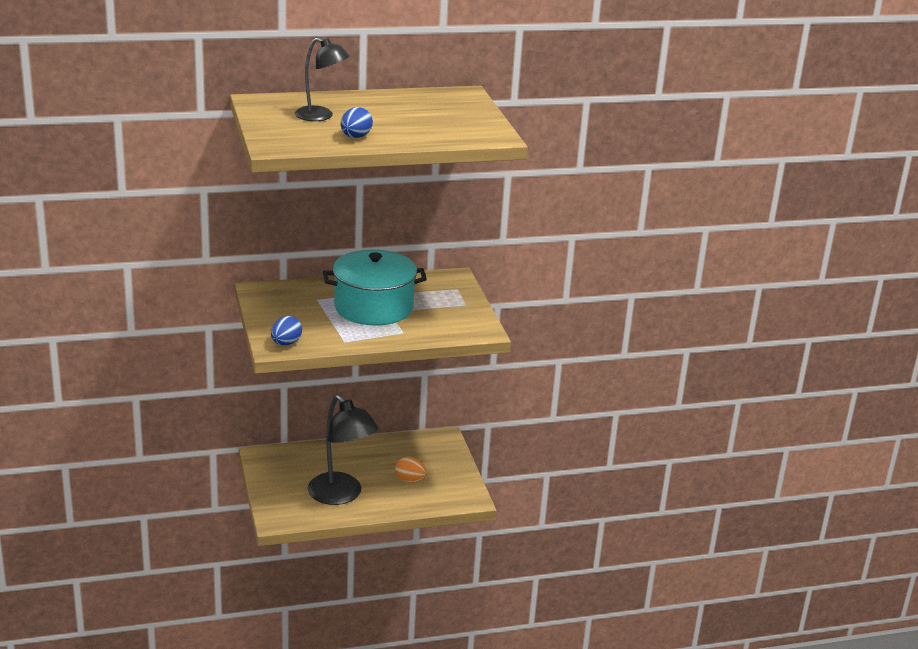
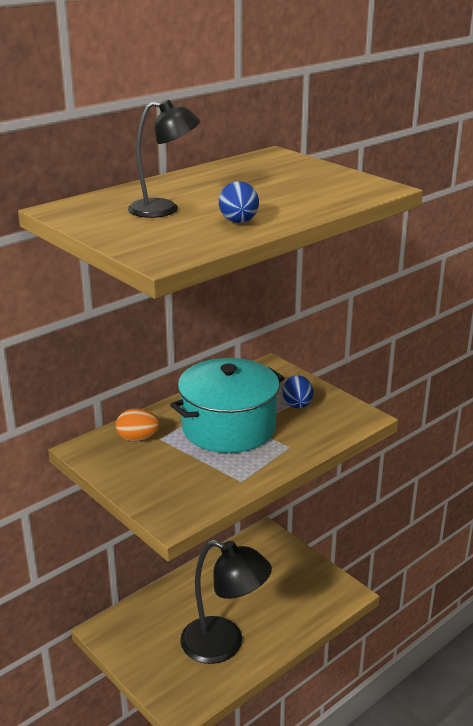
camera: 25 degrees left, 0 degrees up
(286, 343) = (180, 508): blue egg -> blue egg (297, 405)
(410, 480) = (275, 596): orange egg -> orange egg (138, 438)

